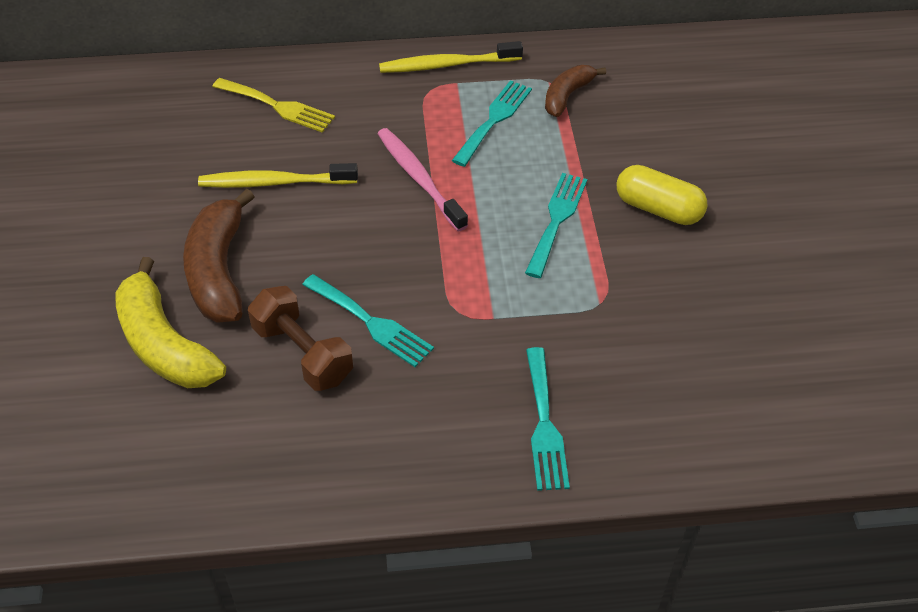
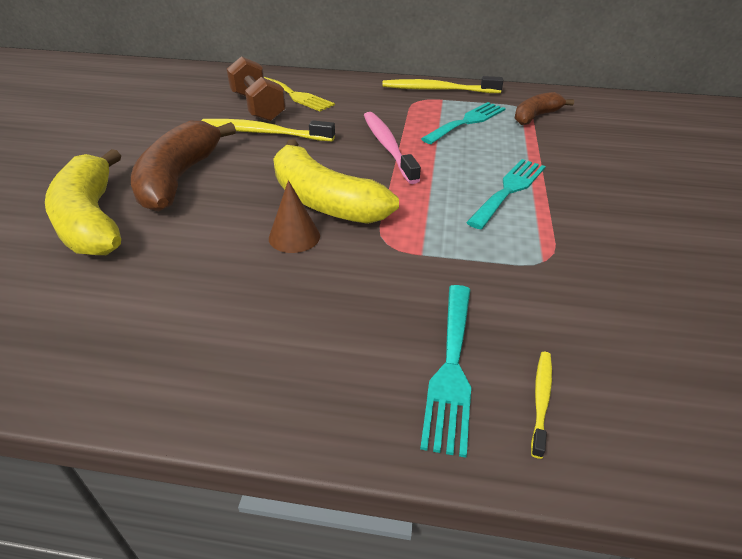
camera: 15 degrees right, 10 degrees down
(303, 353) = (213, 249): brown dumbbell -> brown dumbbell (258, 107)
(371, 323) = (294, 237): turquoise fork -> brown cone
(382, 272) = (324, 201): none -> yellow banana
(613, 435) = (541, 400): none -> yellow toothbrush
(658, 209) = (616, 197): yellow capsule -> none

